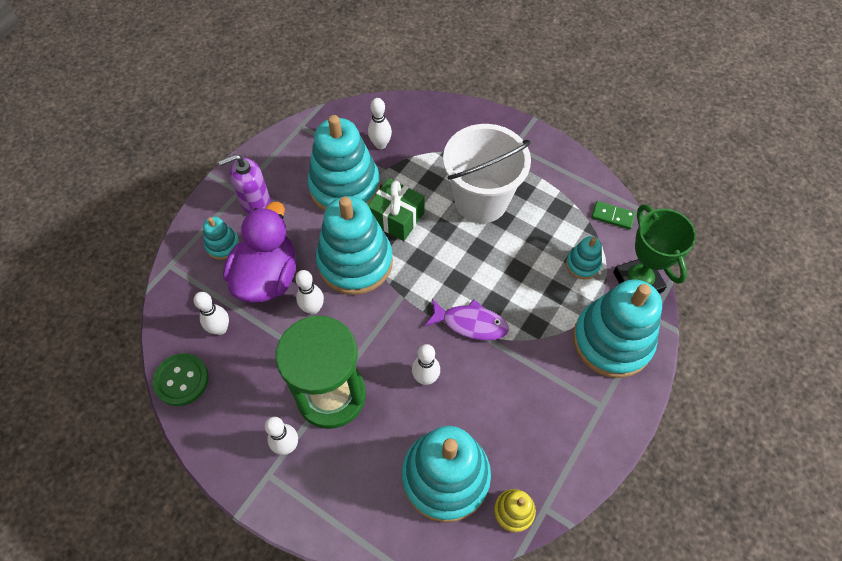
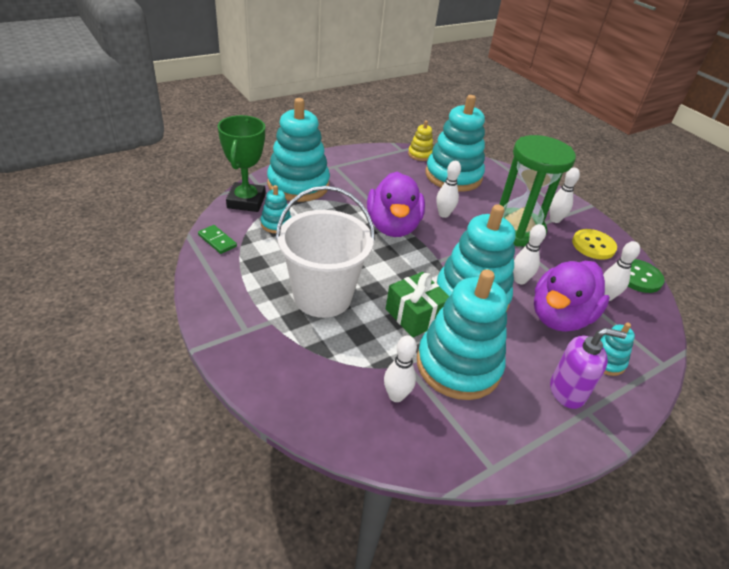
camera: 160 degrees left, 20 degrees down
(234, 414) = (593, 245): none -> yellow button
(470, 323) = (393, 226): purple fish -> purple duck

